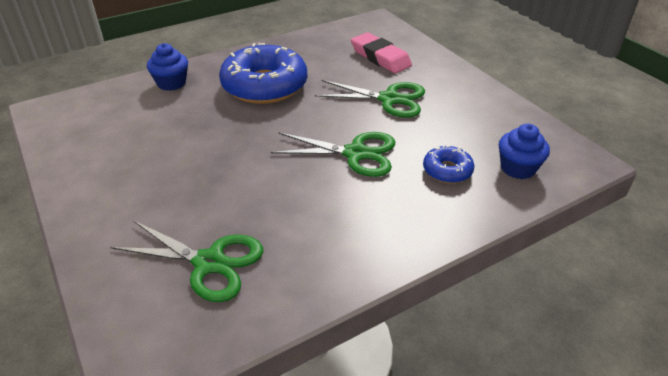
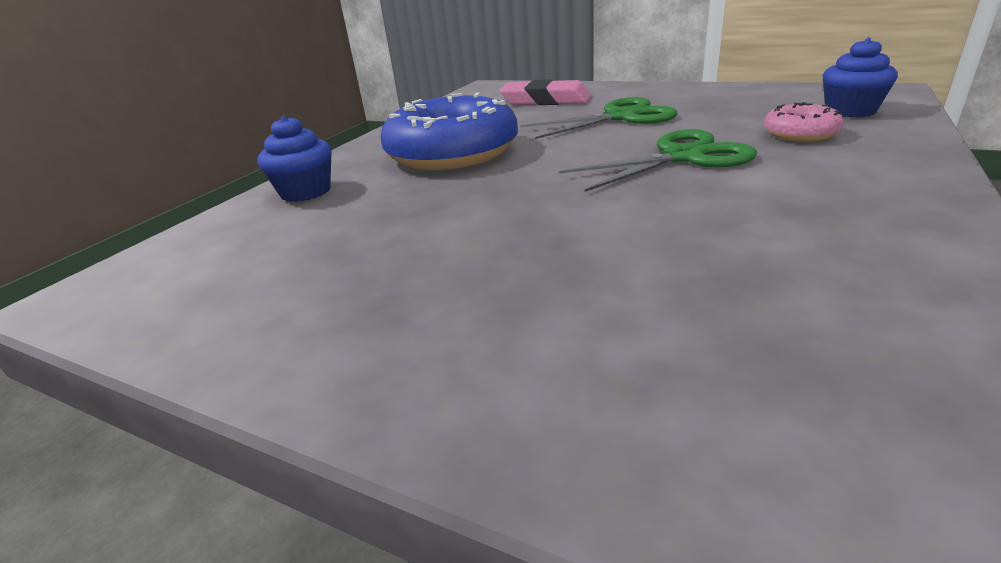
camera: 30 degrees left, 10 degrees down
(209, 263) = (762, 330): green scissors -> none
(447, 170) = (800, 133): blue donut -> pink donut

